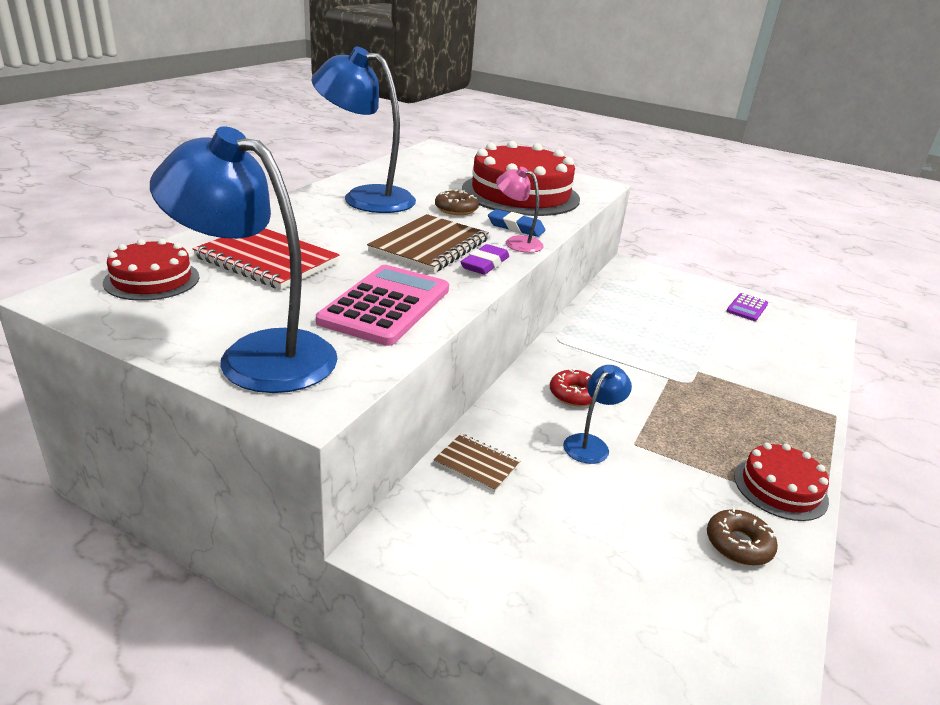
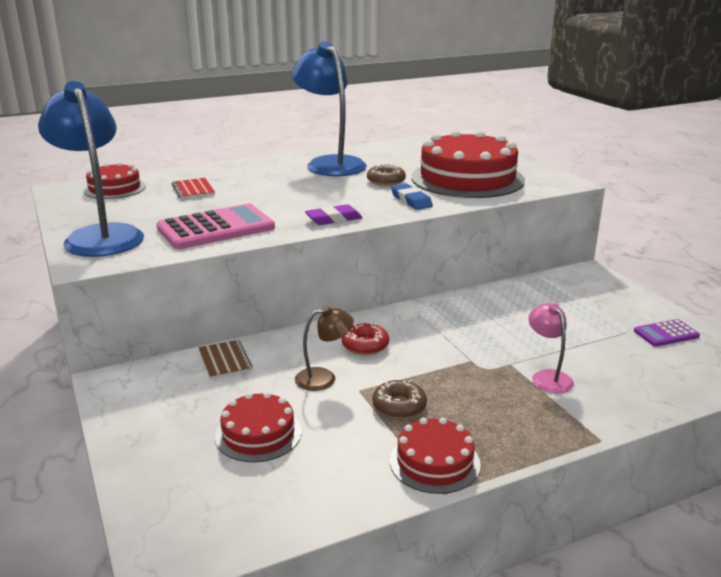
camera: 40 degrees right, 5 degrees down
(267, 260) = (193, 190): red notebook -> red notebook, size x0.55
(430, 246) = (315, 201): brown notebook -> none
(516, 242) = (390, 210): pink lamp -> pink lamp (547, 377)
(590, 444) = (324, 378): blue lamp -> brown lamp
(624, 532) = (258, 434): none -> red cake
(738, 544) = (330, 477): brown donut -> brown donut (399, 406)

